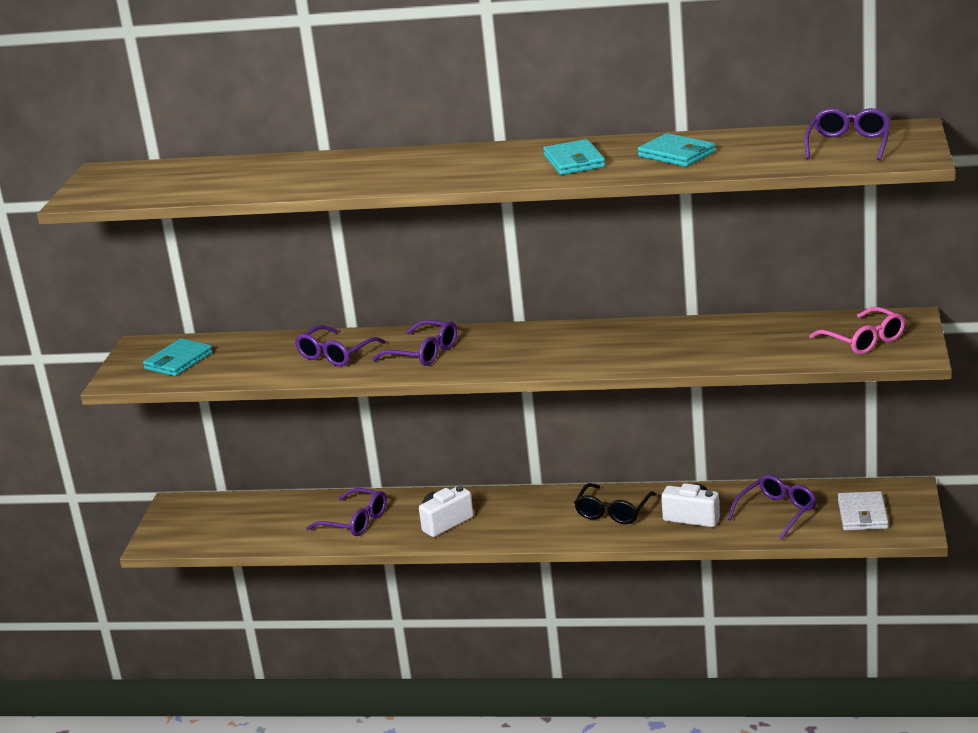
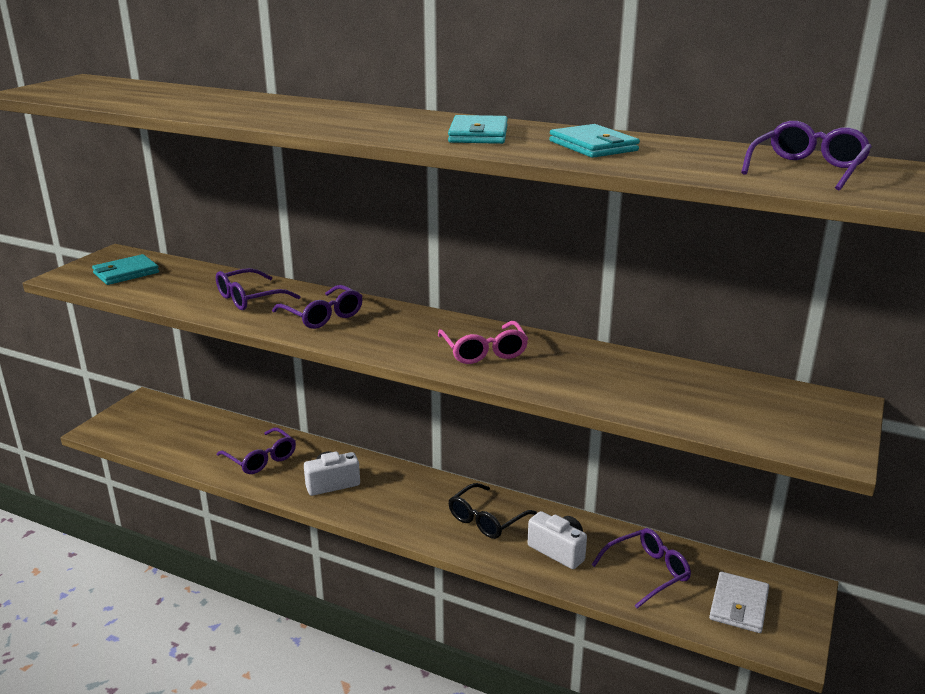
camera: 15 degrees right, 0 degrees up
(864, 340) = (777, 418): pink glasses -> pink glasses (484, 351)

